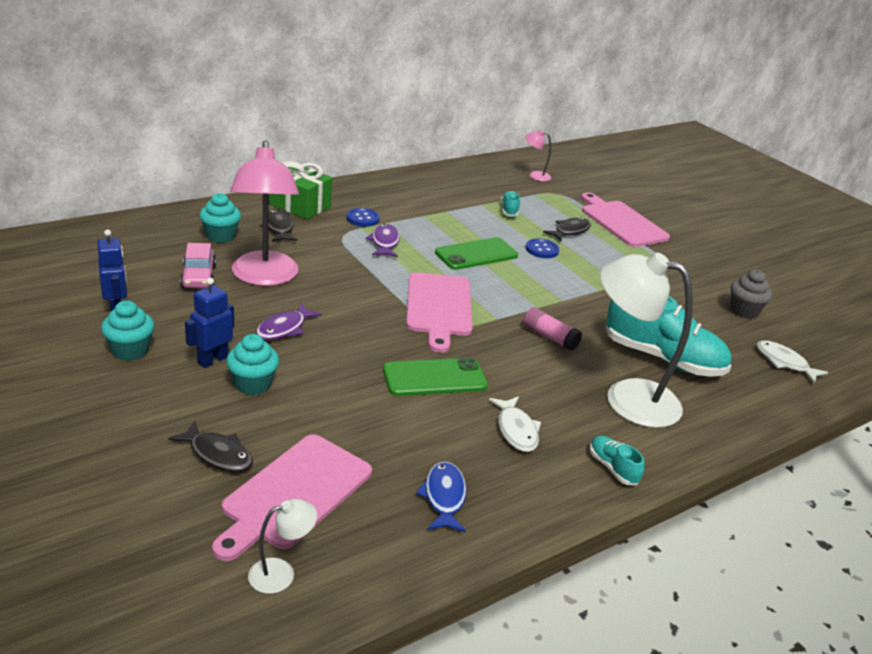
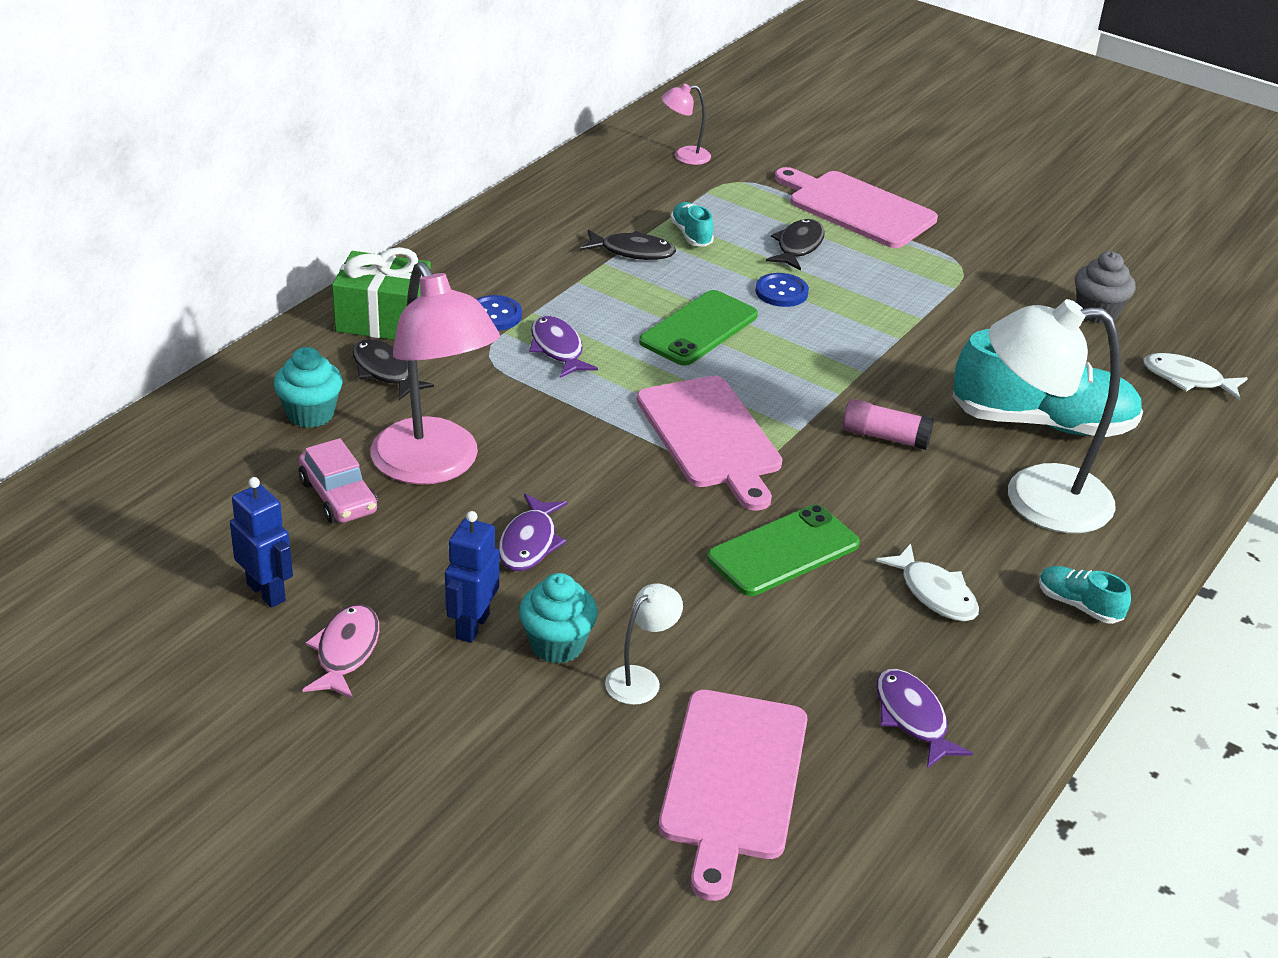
camera: 20 degrees left, 5 degrees up
(130, 350) = (346, 652): turquoise cupcake -> pink fish
(218, 454) = (595, 763): black fish -> black fish (632, 251)
(281, 573) = (797, 888): white lamp -> white lamp (641, 679)
(444, 497) = (912, 718): blue fish -> purple fish

